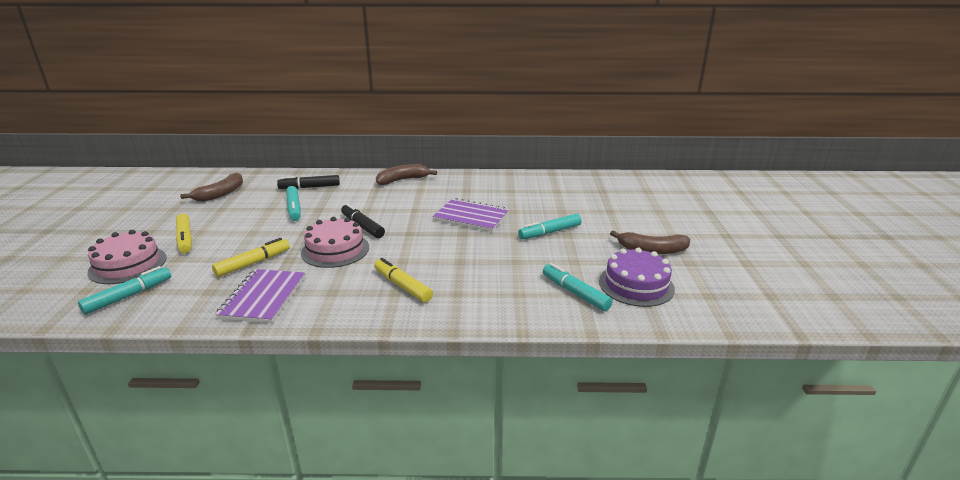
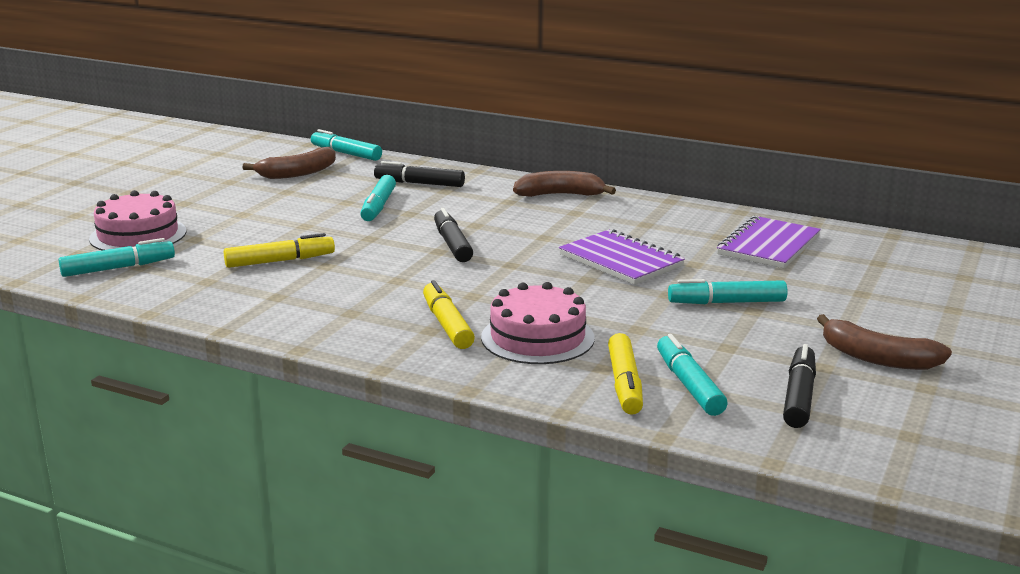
camera: 25 degrees right, 5 degrees down
(185, 239) = (220, 218): yellow marker -> yellow marker (624, 384)
(245, 174) = (346, 153): none -> turquoise marker
(263, 298) = (264, 301): purple notebook -> purple notebook (768, 246)
(335, 250) = (393, 266): pink cake -> pink cake (537, 337)
(636, 285) = (799, 396): purple cake -> black marker

